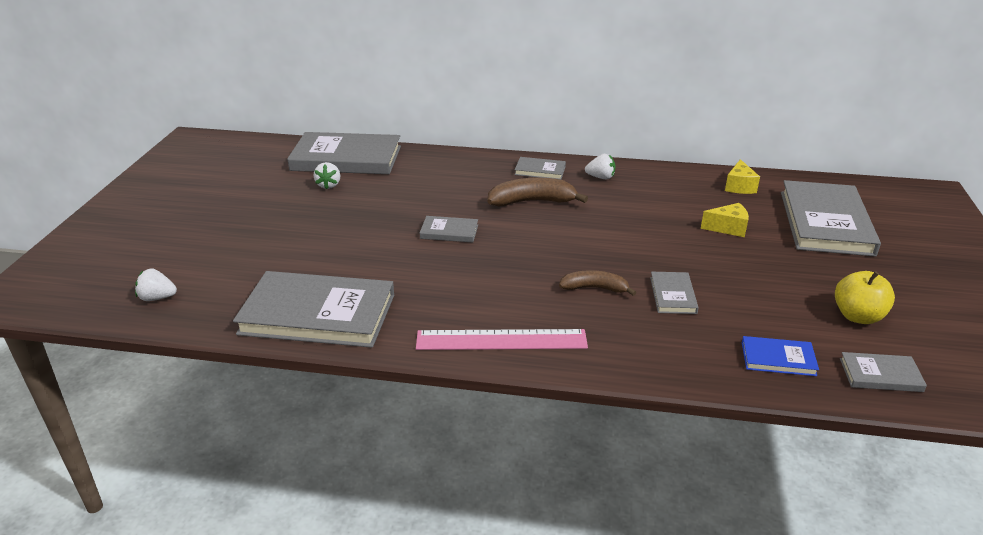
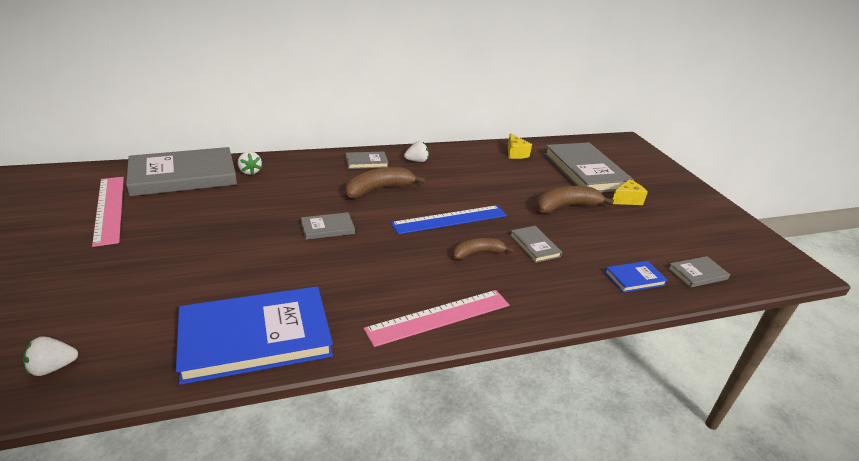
camera: 30 degrees left, 0 degrees up
(267, 179) = (109, 209): none -> pink ruler
(318, 314) = (255, 337): grey book -> blue book
(329, 185) = (182, 204): white strawberry -> white strawberry (250, 171)
(590, 247) = (450, 219): none -> blue ruler
(728, 228) = (531, 186): yellow cheese -> yellow cheese (627, 200)
(755, 260) = (566, 206): none -> brown banana
(858, 316) = (653, 235): yellow apple -> none

